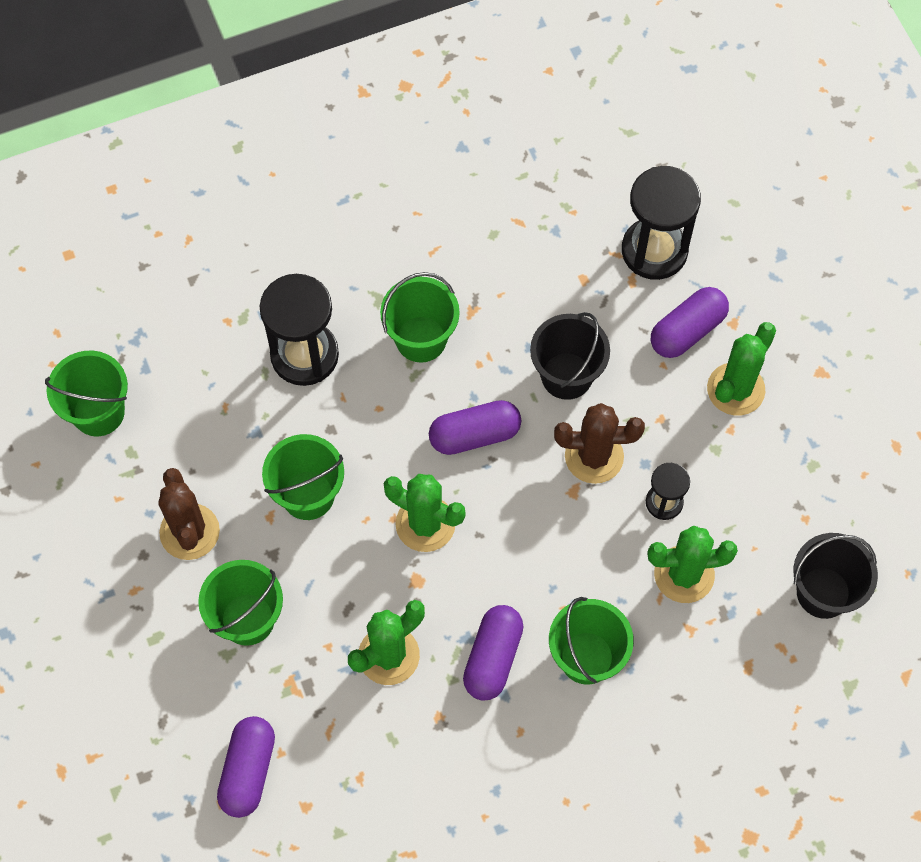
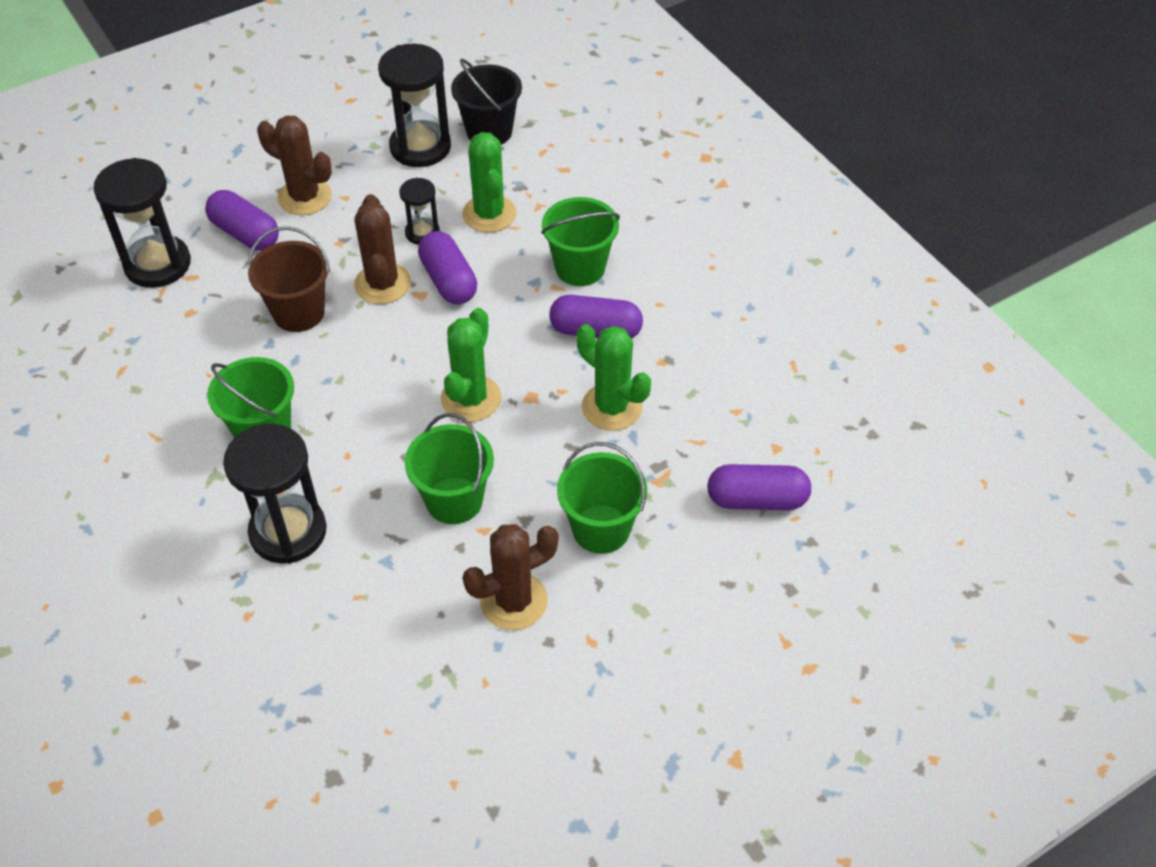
camera: 100 degrees left, 15 degrees down
(98, 412) = (377, 728): green bucket -> none
(475, 435) = (369, 373): purple capsule -> purple capsule (448, 281)
(566, 376) = (298, 312): black bucket -> brown bucket
(735, 389) = (304, 197): green cactus -> brown cactus
(804, 514) = (420, 147): none -> black hourglass

